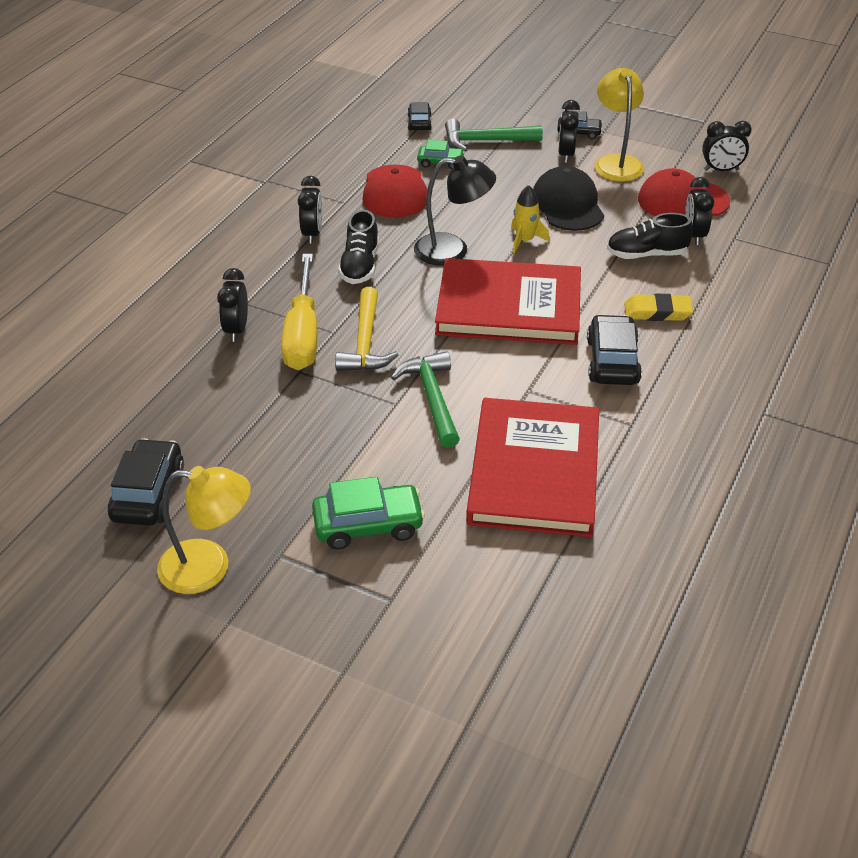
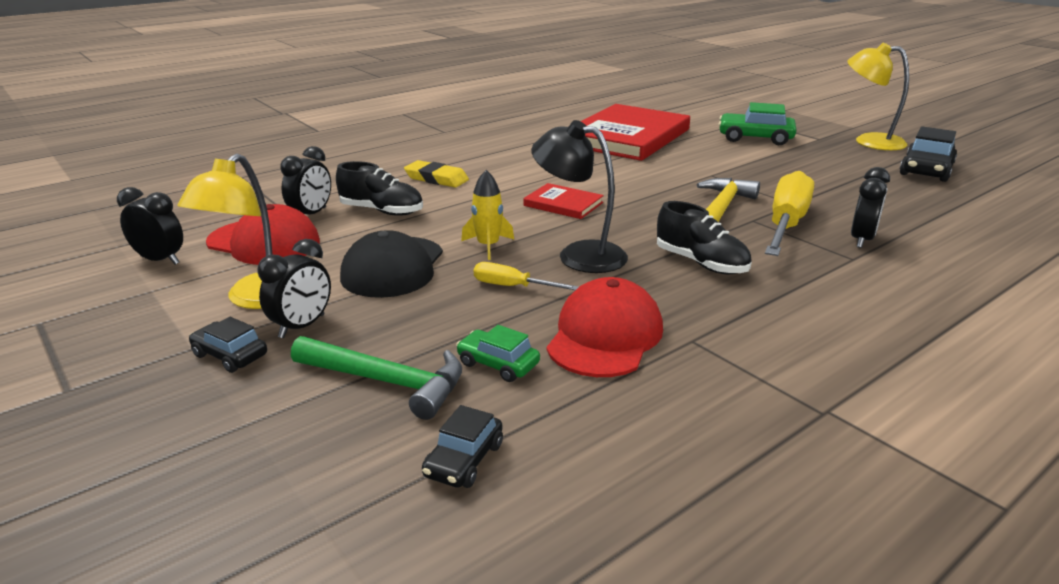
camera: 155 degrees left, 15 degrees down
(312, 234) = (754, 309): black clock -> none
(360, 266) = (701, 263): black shoe -> black shoe turned 105 degrees clockwise
(432, 398) = (678, 172): green hammer -> none
(475, 210) = (512, 287): none -> yellow screwdriver
(509, 307) = (563, 204): red book -> red book, size x0.45
(612, 361) = (513, 164): black car -> none

